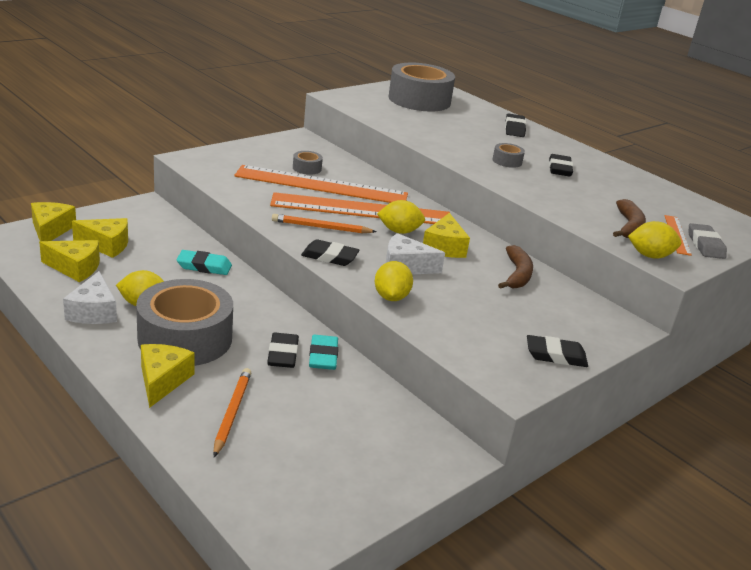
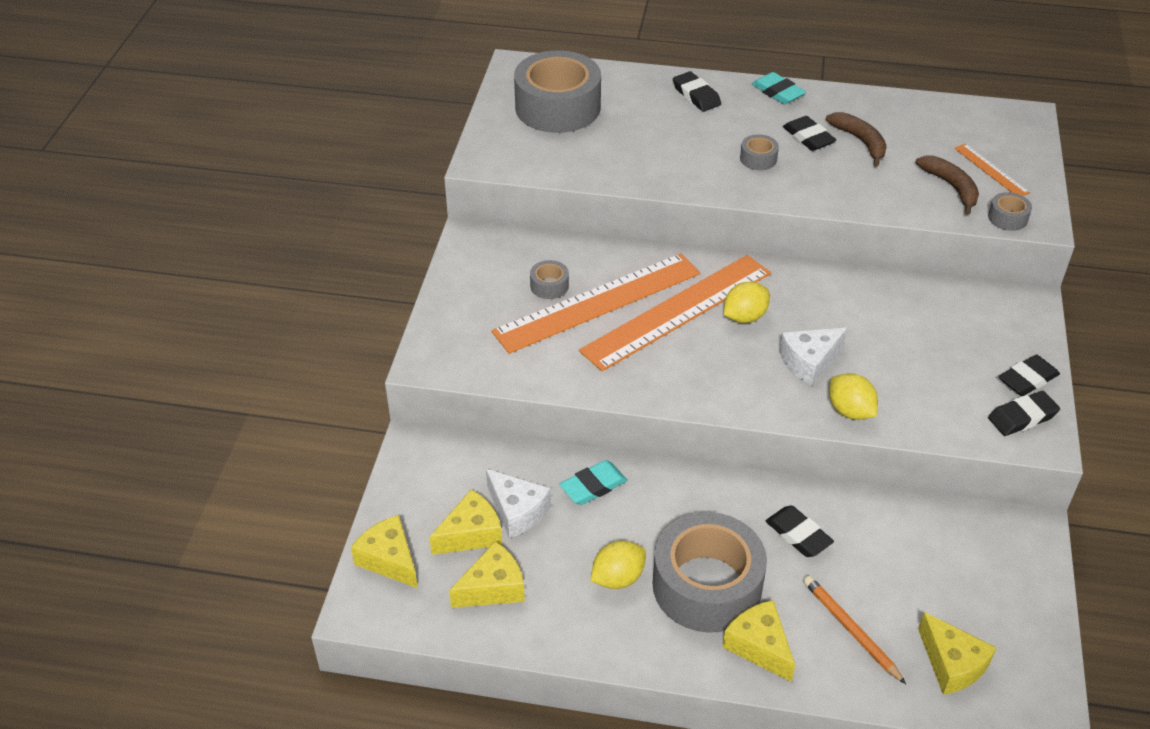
camera: 35 degrees left, 15 degrees up
(93, 311) = (593, 624): white cheese -> white cheese (517, 511)
(321, 227) = (682, 365): orange pencil -> none
(323, 356) = (827, 509): turquoise eraser -> turquoise eraser (778, 92)
(329, 257) = (742, 400): black eraser -> black eraser (1022, 417)
(444, 247) = (802, 309): yellow cheese -> yellow cheese (951, 664)
(517, 275) = (893, 301): brown banana -> brown banana (860, 142)
(649, 256) = (1007, 218): yellow lemon -> grey tape
(705, 245) = (1022, 169): grey eraser -> none

